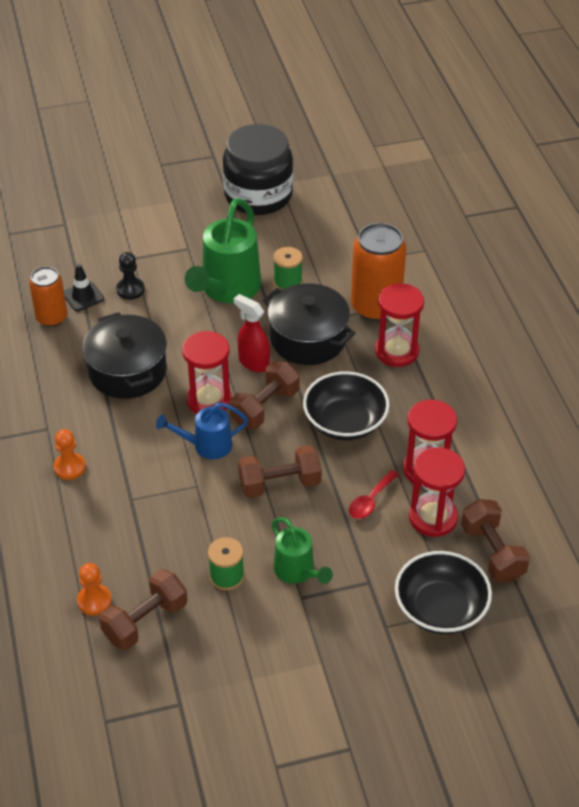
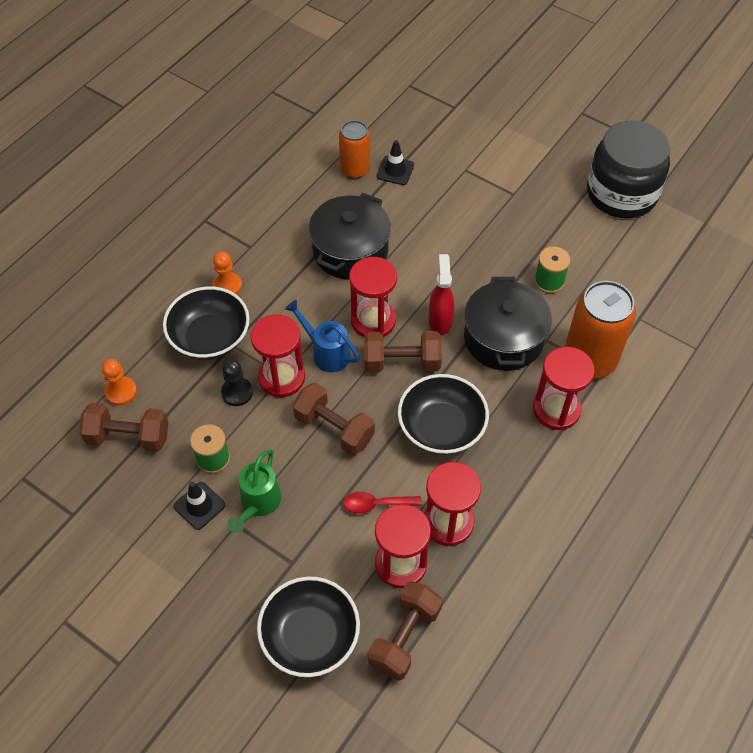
camera: 50 degrees right, 10 degrees up
(107, 509) = (210, 337): none -> black bowl
(130, 289) = (432, 192): black pawn -> black pawn (237, 392)
(198, 487) = (281, 378): none -> red hourglass
(227, 289) = (498, 249): green watering can -> none
(261, 611) = (199, 506): none -> black traffic cone

